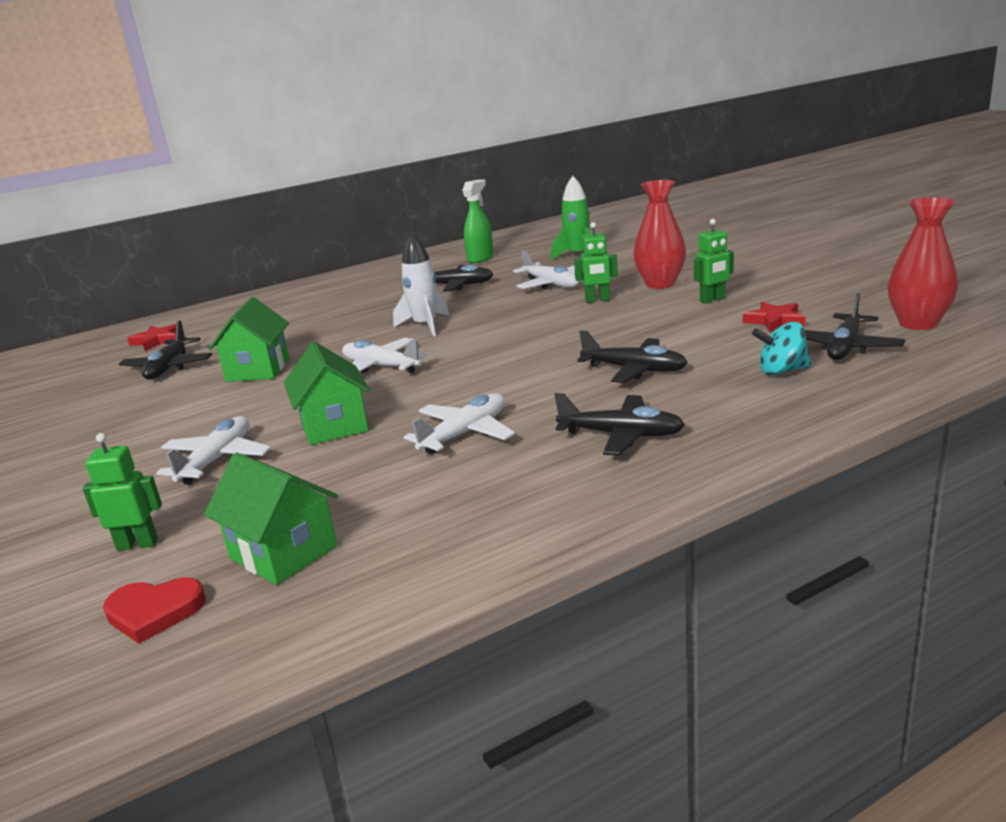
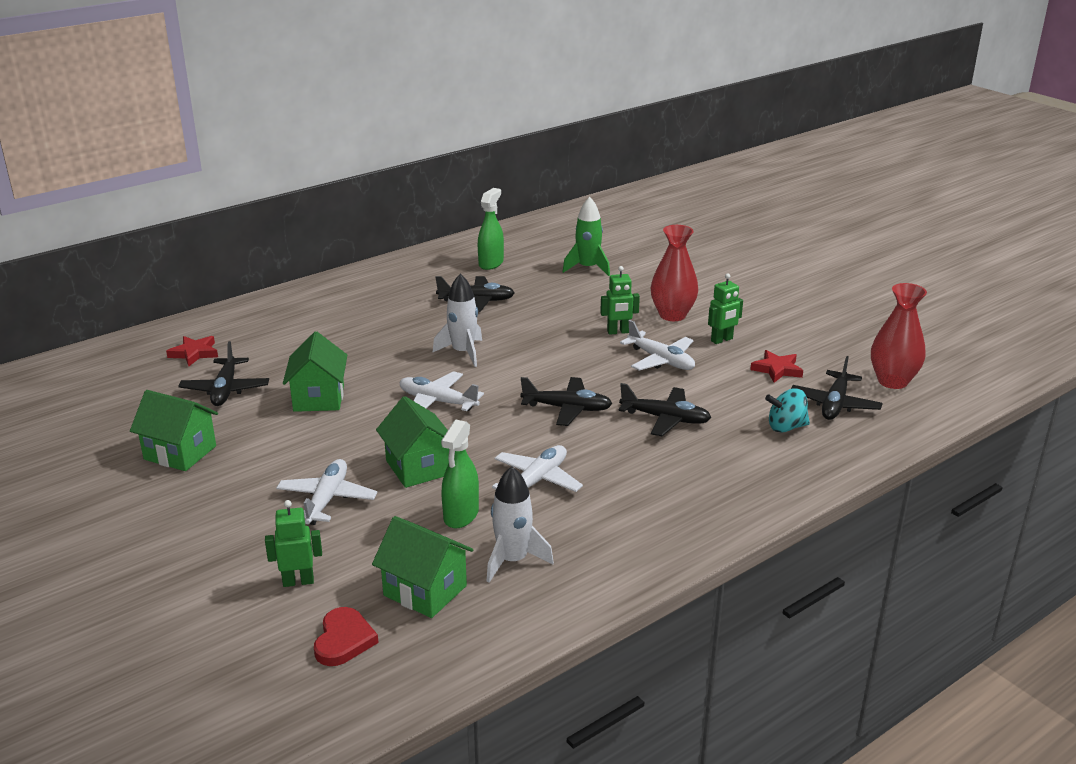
camera: 10 degrees left, 5 degrees up
(89, 422) = (180, 453): none -> green house
(154, 612) = (344, 640): red heart -> red heart turned 75 degrees counterclockwise
(362, 471) = (461, 515): none -> green spray bottle
(406, 517) = (513, 560): none -> white rocket
(551, 284) = (570, 306): white plane -> white plane (661, 360)
(621, 435) = (666, 488): black plane -> black plane (567, 408)

